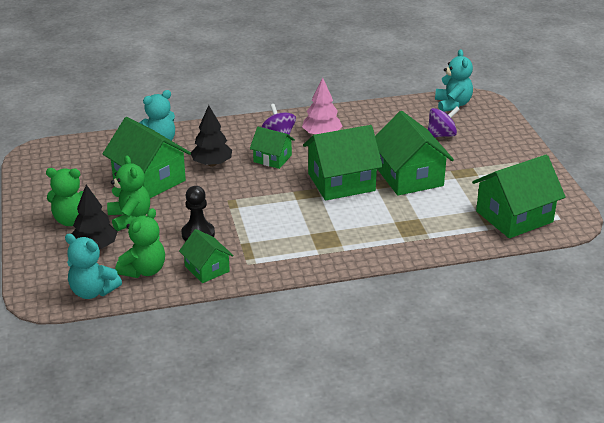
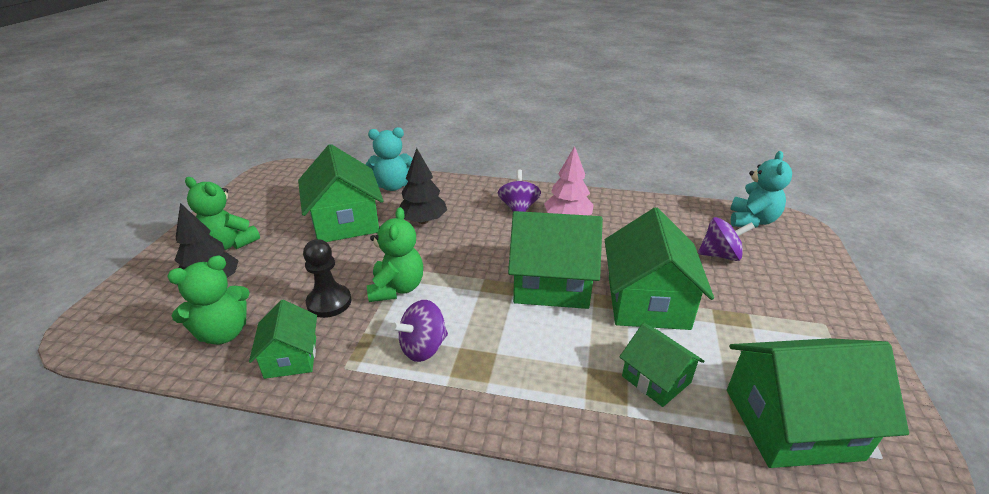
camera: 25 degrees right, 0 degrees up
(93, 291) = (142, 343): turquoise teddy bear -> none
(130, 218) = (282, 259): green teddy bear -> green teddy bear (397, 288)
(272, 158) = (492, 232): green house -> green house (656, 379)
(287, 240) = (423, 348): none -> purple spinning top

